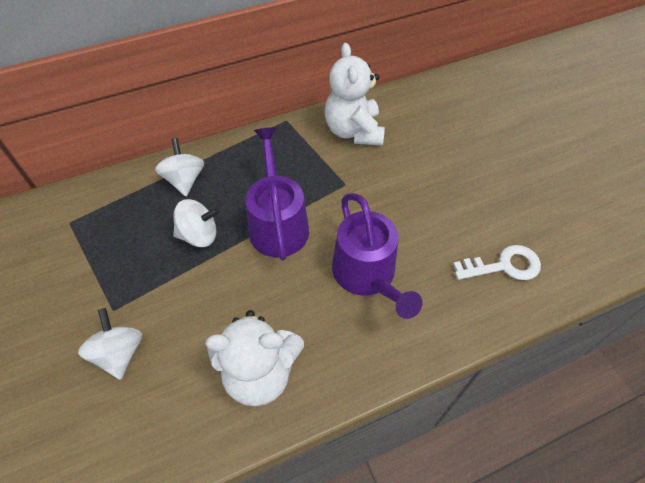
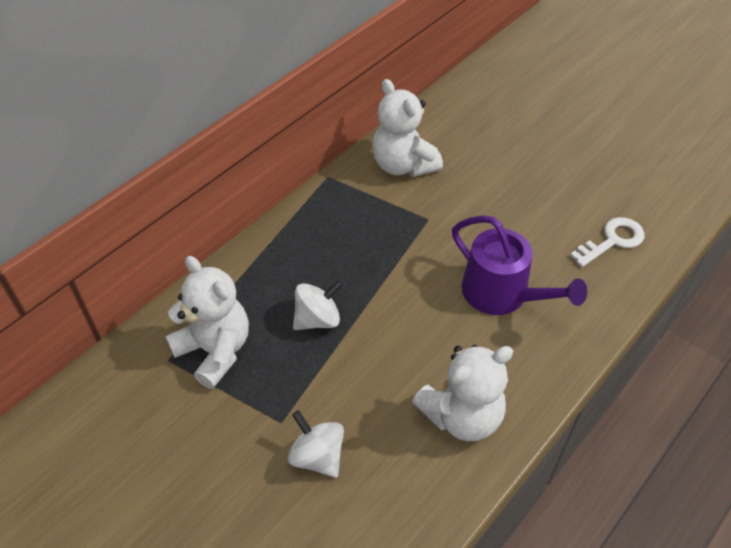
camera: 25 degrees left, 5 degrees down
(106, 229) = (215, 350): none -> white teddy bear
(184, 180) = (263, 272): white spinning top -> none
(278, 224) = (388, 280): purple watering can -> none

